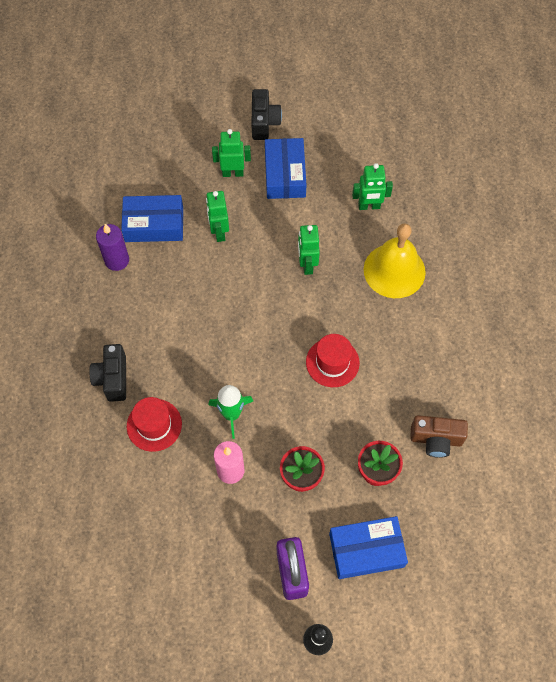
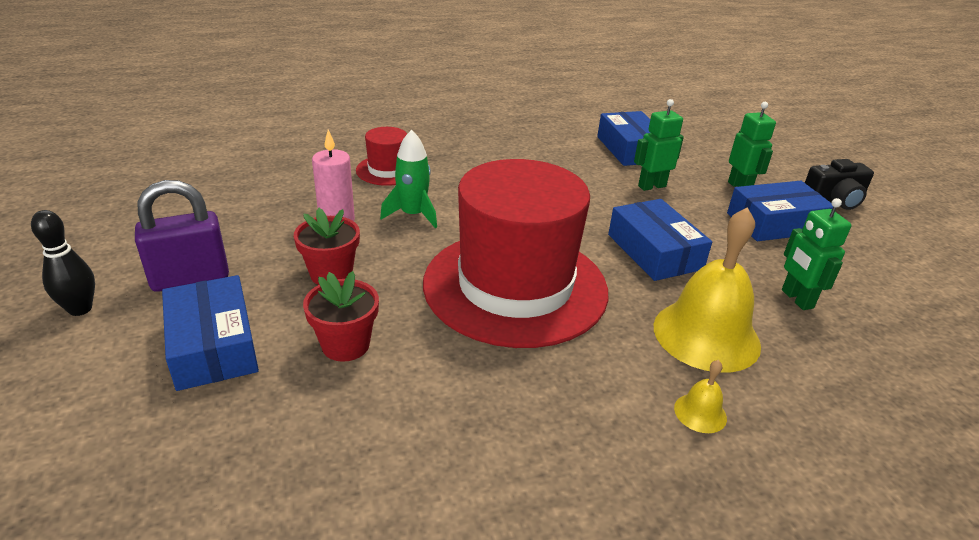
camera: 75 degrees right, 30 degrees down
(113, 378) = (436, 145): black camera -> none
(117, 260) = (573, 135): purple candle -> none
(307, 265) = (654, 251): green robot -> blue box
(332, 362) = (515, 286): red hat -> red hat, size x2.28
(436, 440) = (413, 413): brown camera -> none
(452, 299) = (700, 413): none -> yellow bell

